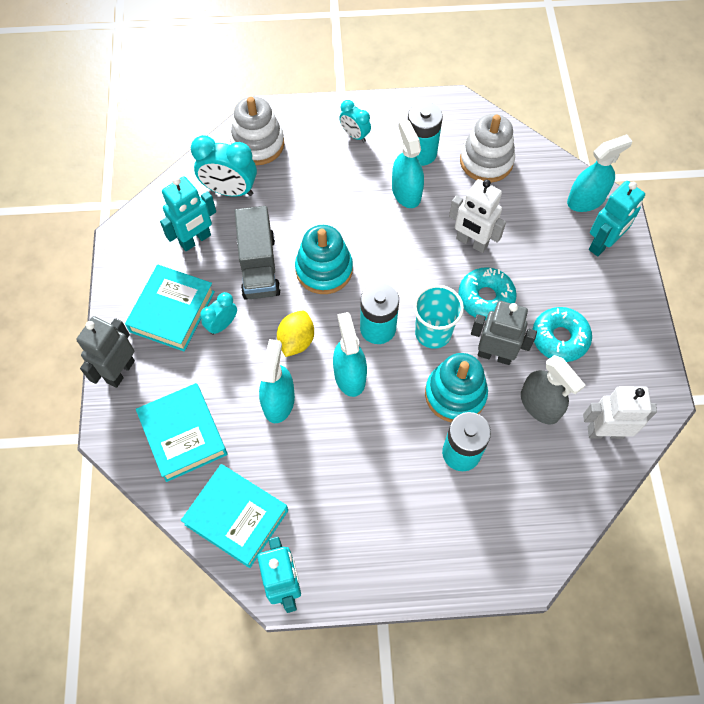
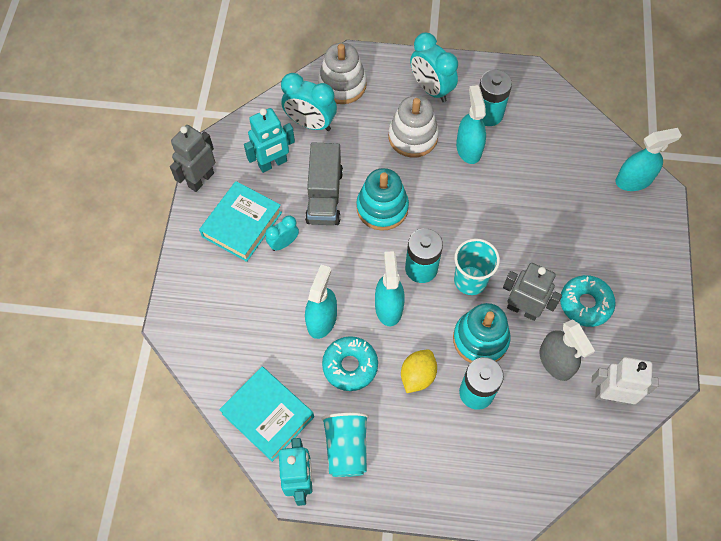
camera: 10 degrees right, 0 degrees up
(120, 371) = (188, 270): grey robot -> grey robot (200, 179)
(183, 435) = (234, 335): turquoise book -> none
(296, 341) = (346, 268): yellow lemon -> yellow lemon (417, 376)
(330, 538) = (346, 448): none -> turquoise cup
(355, 135) = (431, 89): turquoise clock -> turquoise clock, size x1.72
(471, 242) = (520, 203): white robot -> none
(485, 298) = (524, 256): turquoise donut -> turquoise donut (350, 366)
(486, 161) = (547, 130): white stacking toy -> white stacking toy (413, 137)
(602, 244) = (641, 223): turquoise robot -> none

